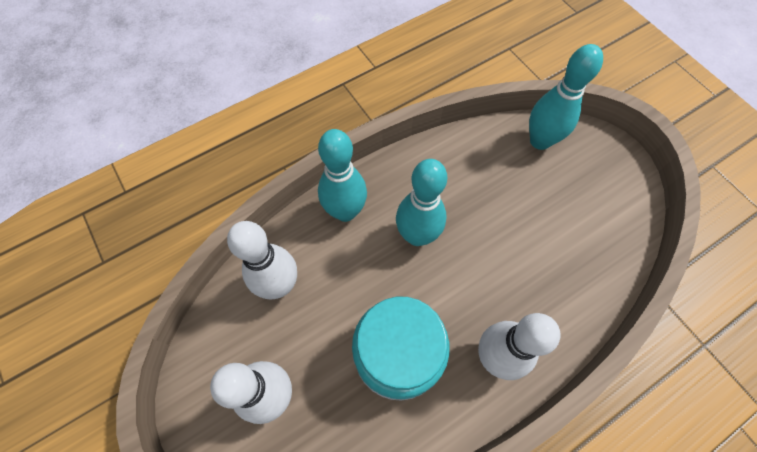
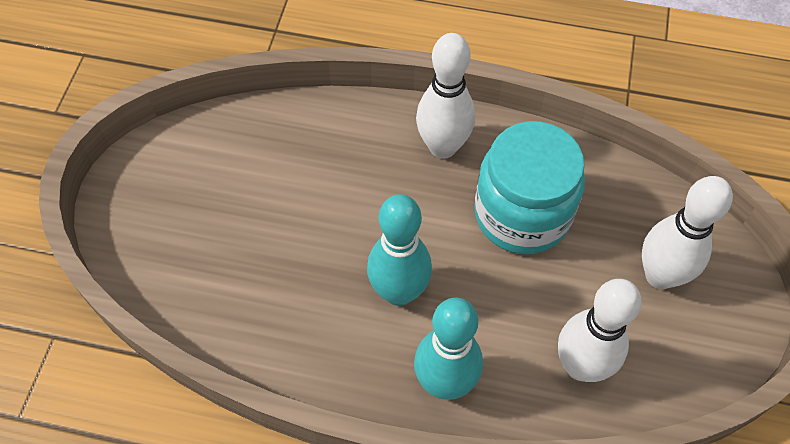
camera: 135 degrees left, 5 degrees down
(540, 141) = (164, 269): turquoise bowling pin -> none

